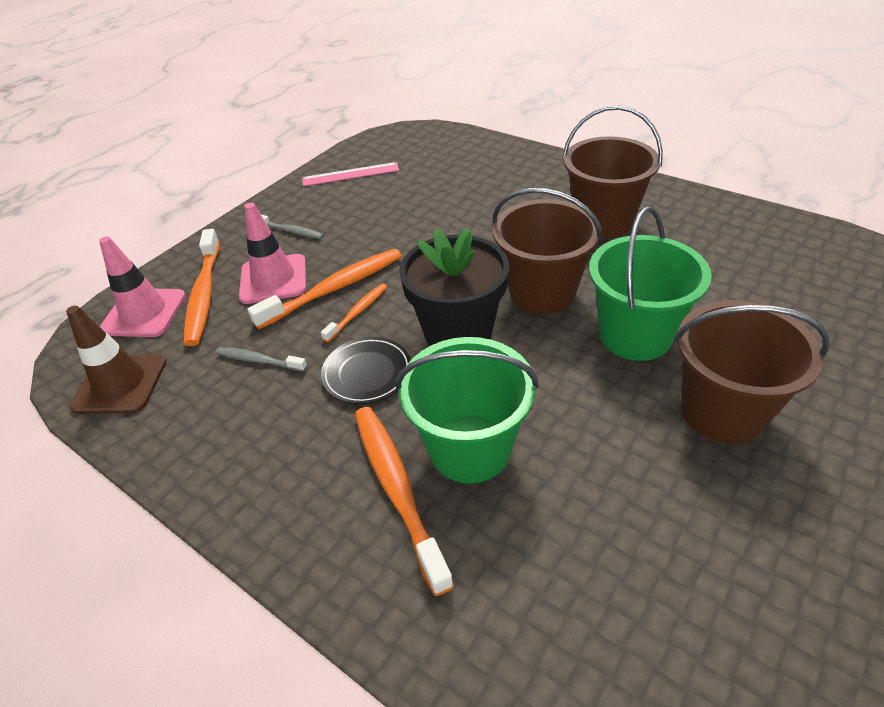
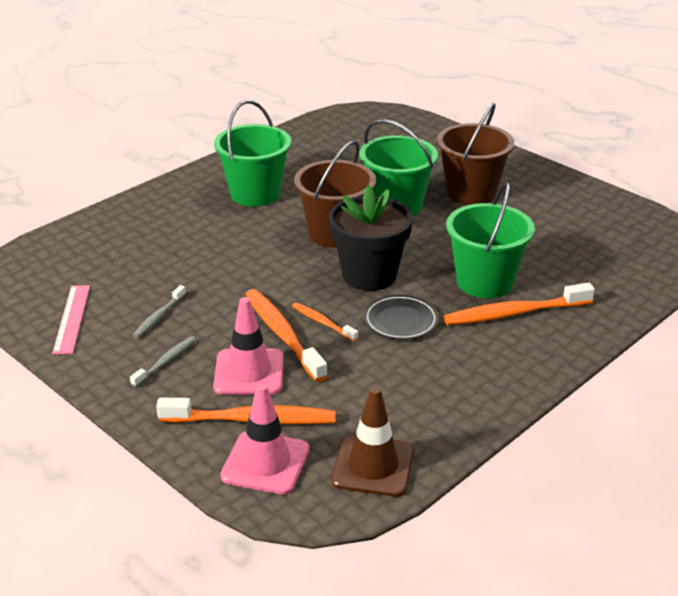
camera: 85 degrees left, 10 degrees down
(259, 360) = (368, 378): grey toothbrush -> grey toothbrush (159, 317)
(603, 221) = (255, 193): brown bucket -> green bucket

